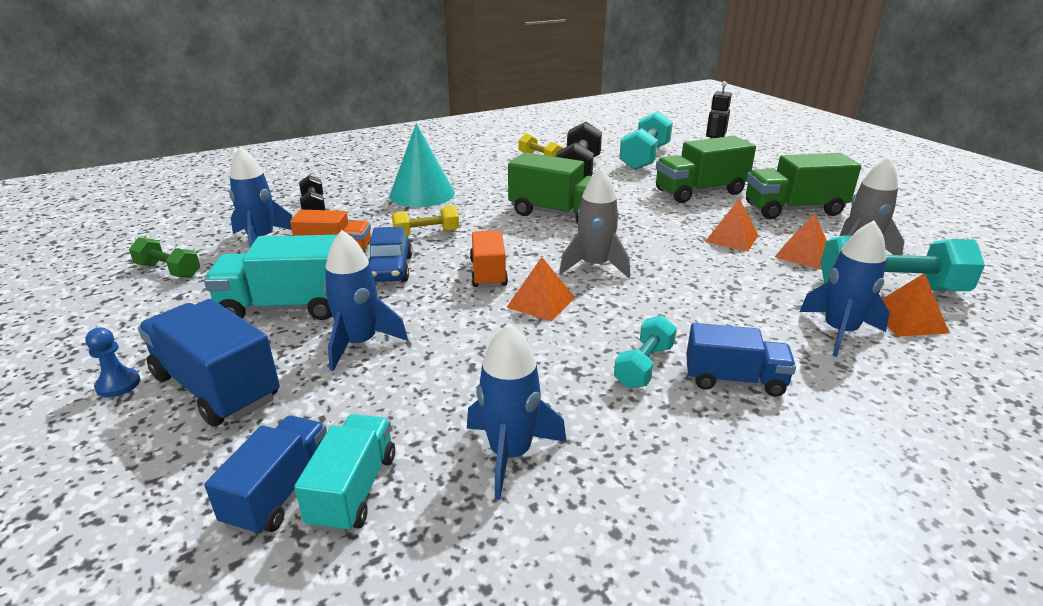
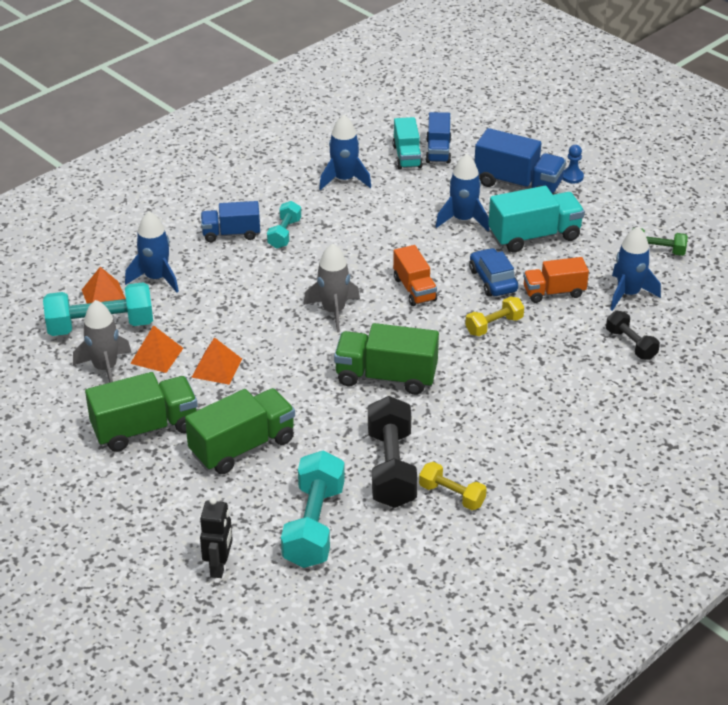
camera: 165 degrees right, 10 degrees up
(422, 194) = (543, 386): turquoise cone -> none
(540, 302) = (363, 269): orange pyramid -> none

